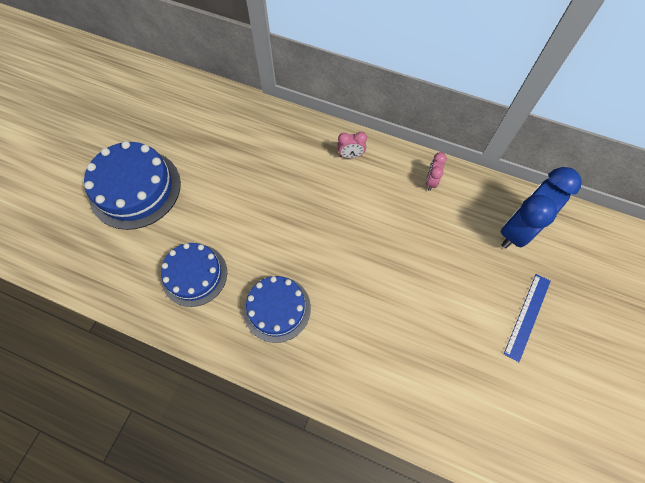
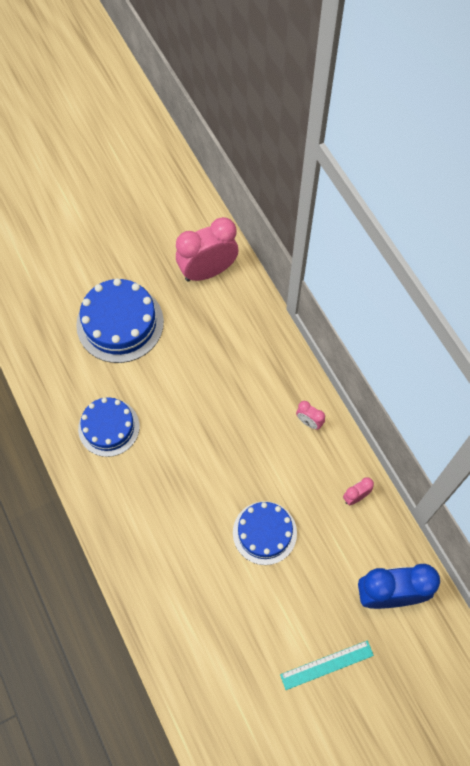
camera: 40 degrees right, 0 degrees up
(178, 105) = (208, 271): none -> pink clock
(277, 308) = (145, 501): blue cake -> blue cake (264, 532)
(527, 316) = (327, 665): blue ruler -> turquoise ruler

